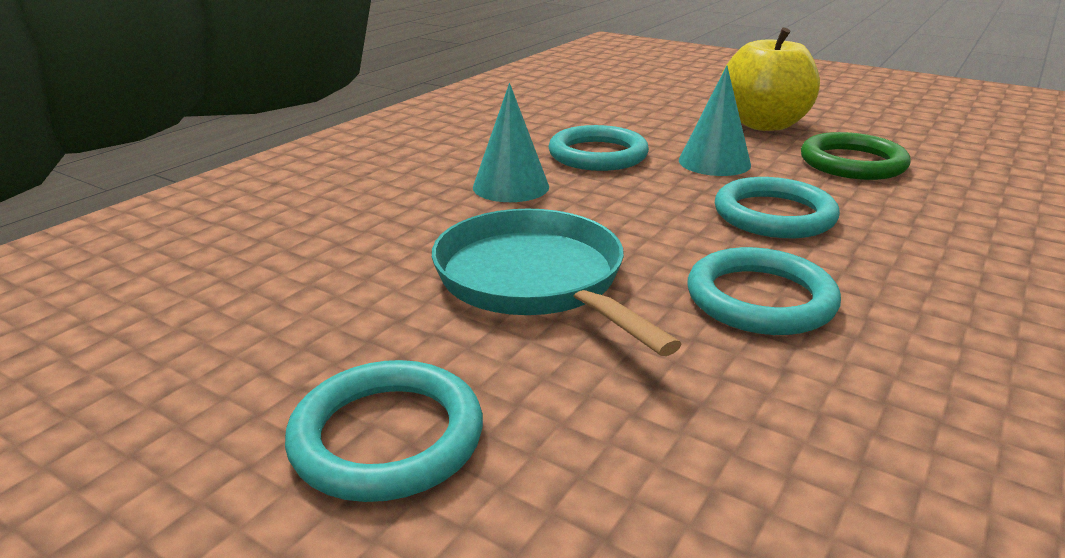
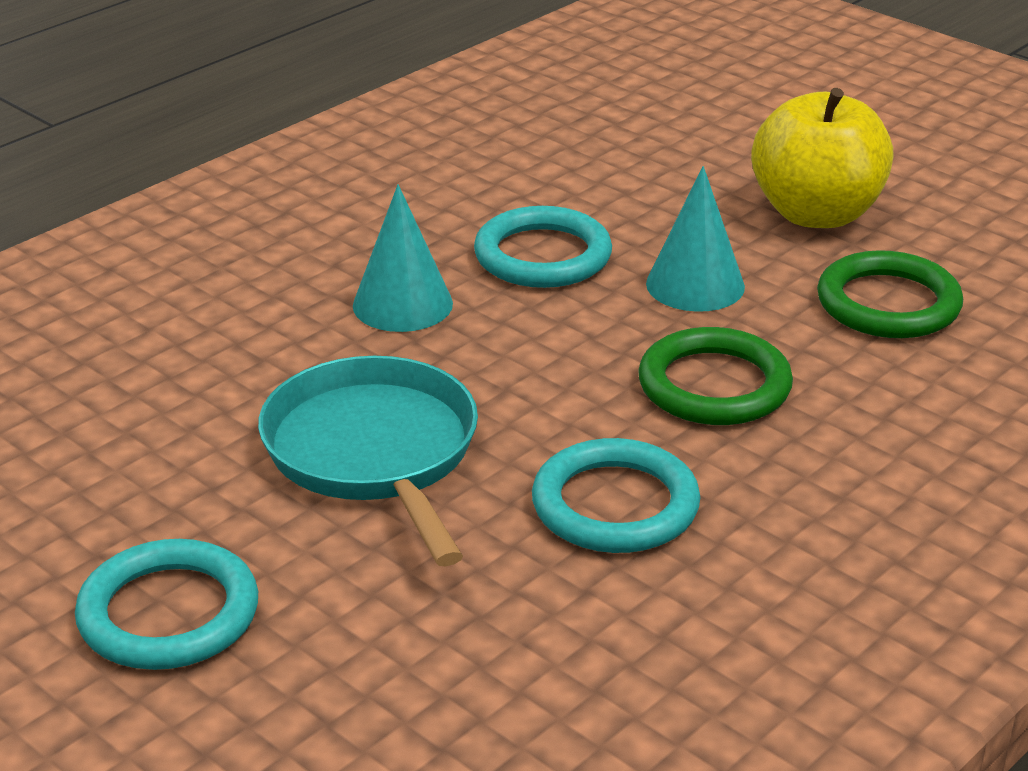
camera: 10 degrees right, 5 degrees up
(774, 215) = (714, 385): turquoise ring -> green ring

